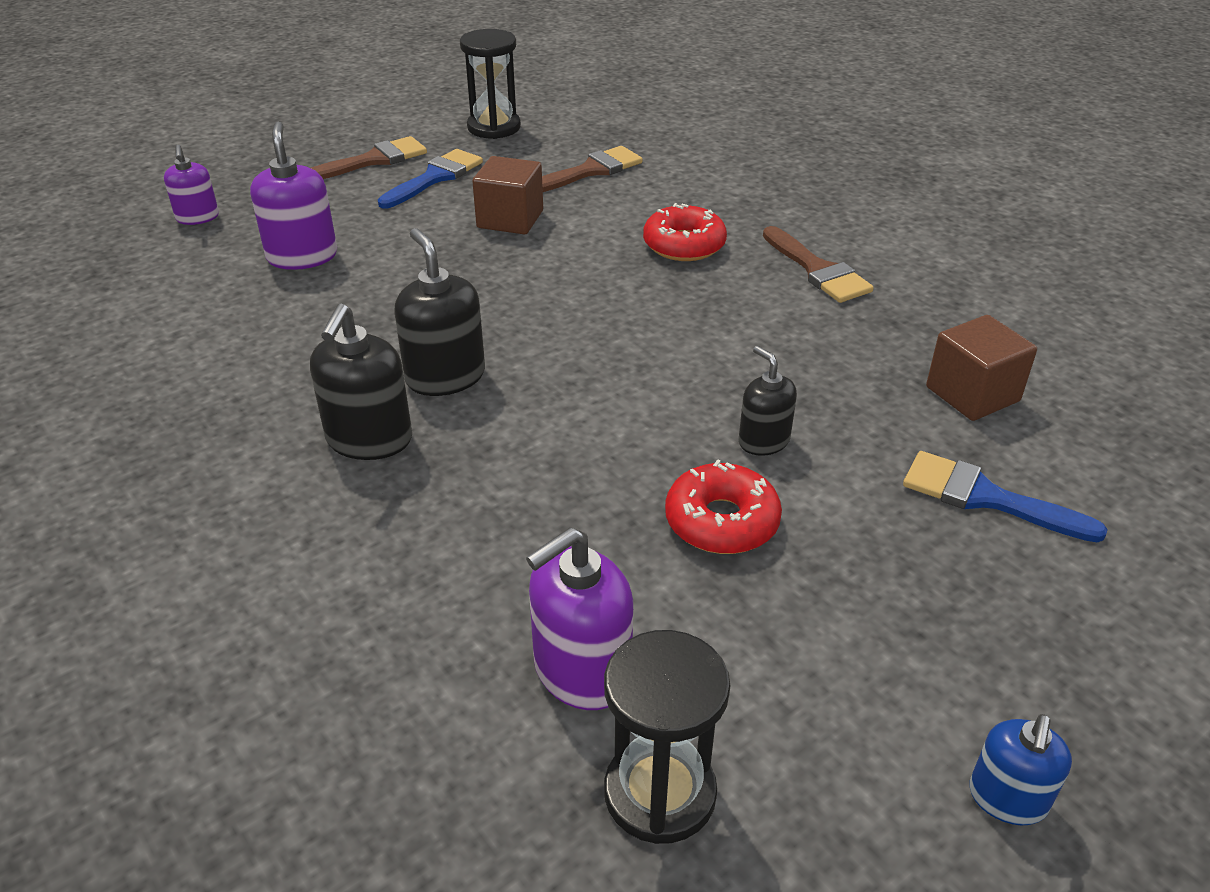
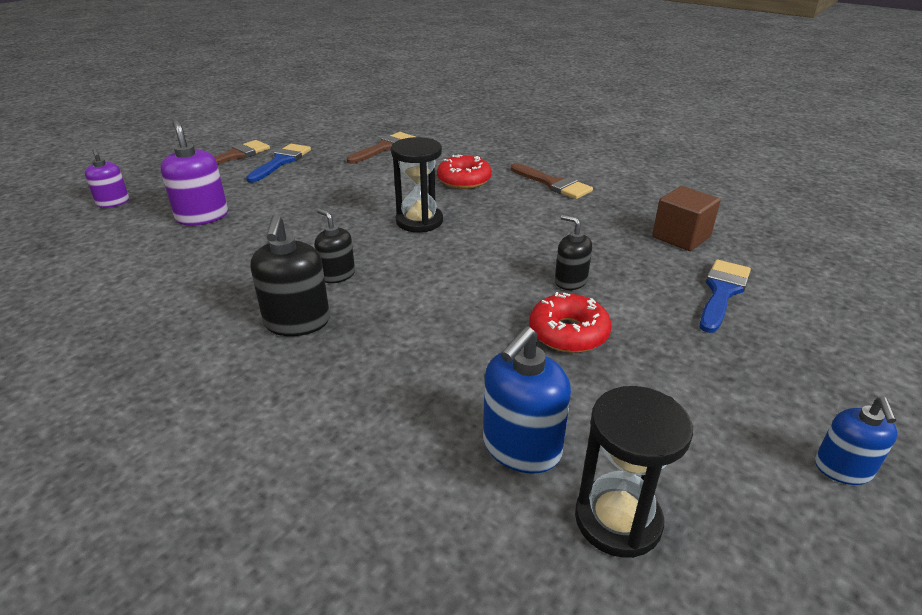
camera: 15 degrees left, 5 degrees down
(445, 377) = (337, 275): black soap dispenser -> black soap dispenser, size x0.63
(494, 127) = (310, 131): black hourglass -> black hourglass (419, 221)
(510, 219) = (343, 179): brown cube -> none
(581, 672) = (521, 447): purple soap dispenser -> blue soap dispenser
(985, 497) = (722, 292): blue brush -> blue brush turned 105 degrees clockwise

